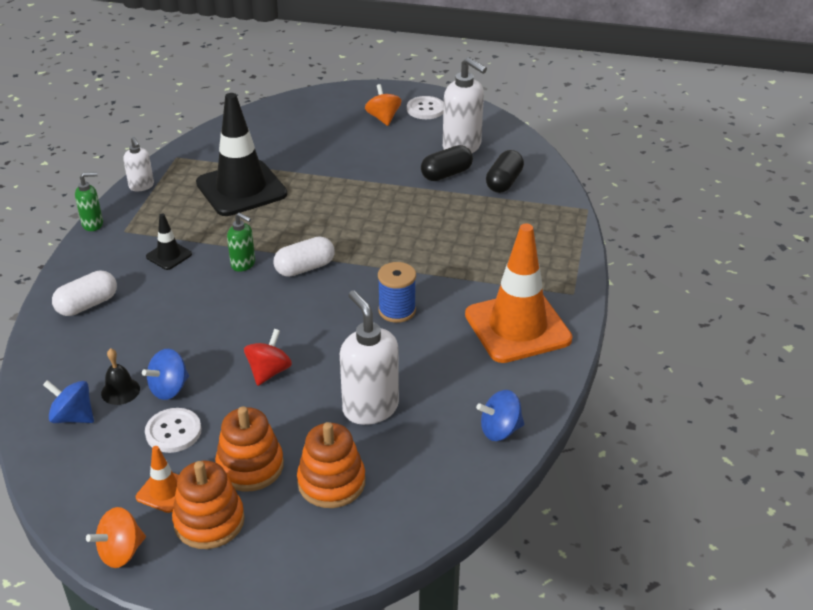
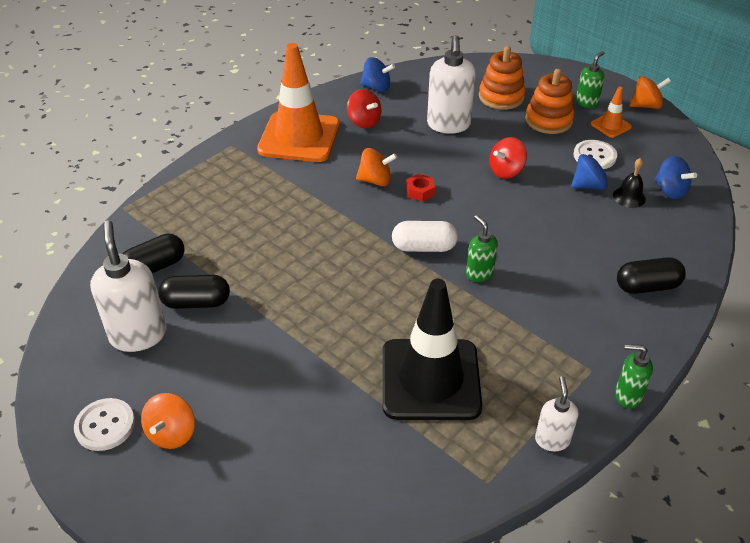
camera: 150 degrees left, 5 degrees up
(87, 305) = (647, 286): white capsule -> black capsule
(169, 255) = (550, 314): black traffic cone -> none
(209, 521) = (586, 103): orange stacking toy -> green soap dispenser
(344, 316) = (420, 191): none -> red nut
(397, 310) = (375, 180): blue spool -> orange spinning top
(469, 373) = (364, 122): none -> red spinning top

